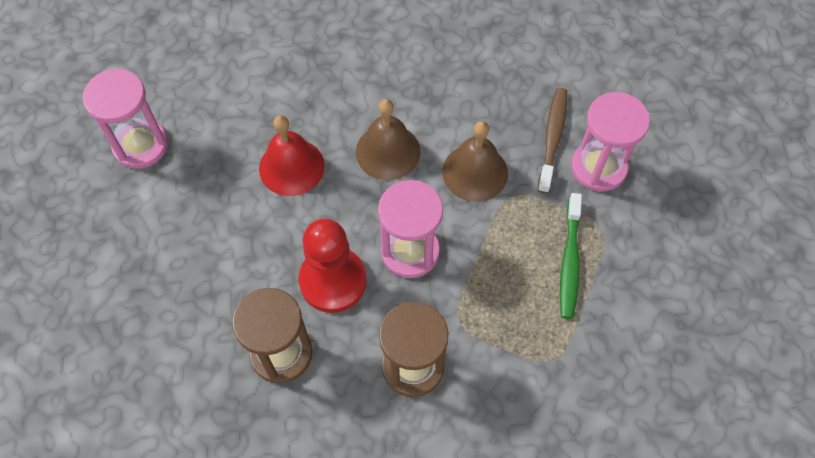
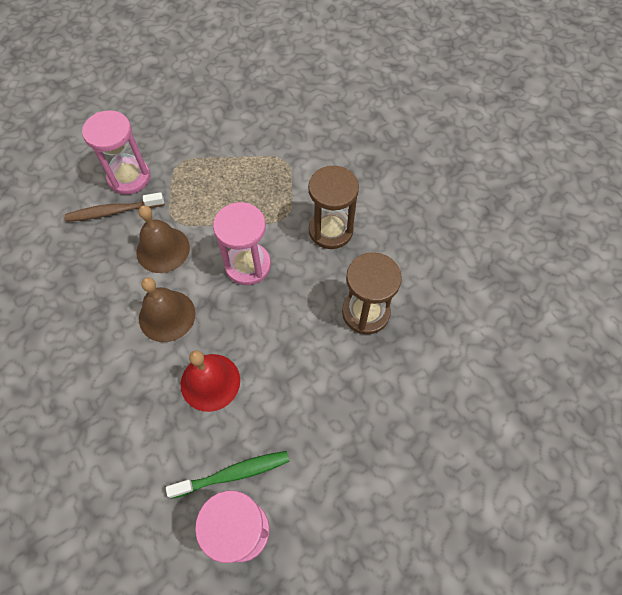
camera: 115 degrees left, 0 degrees up
(333, 281) = (295, 305): red pawn -> none
(569, 262) = (212, 172): green toothbrush -> green toothbrush (233, 474)

